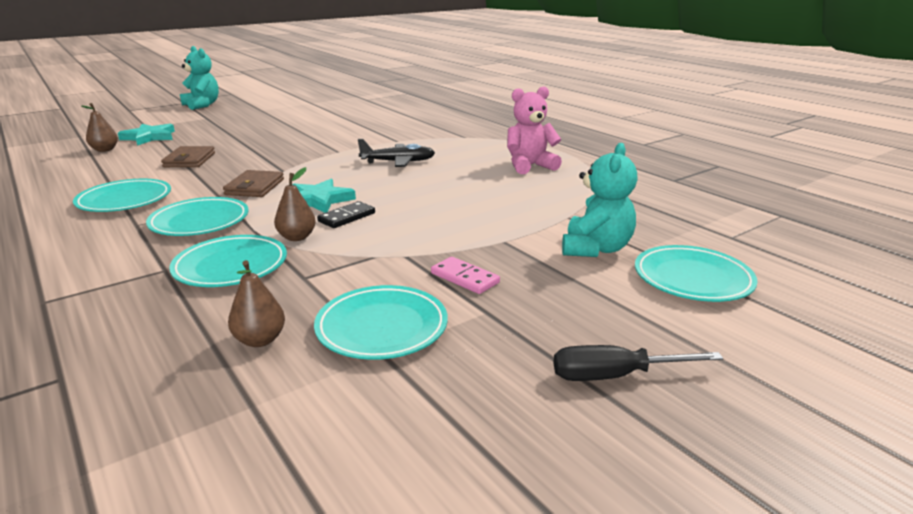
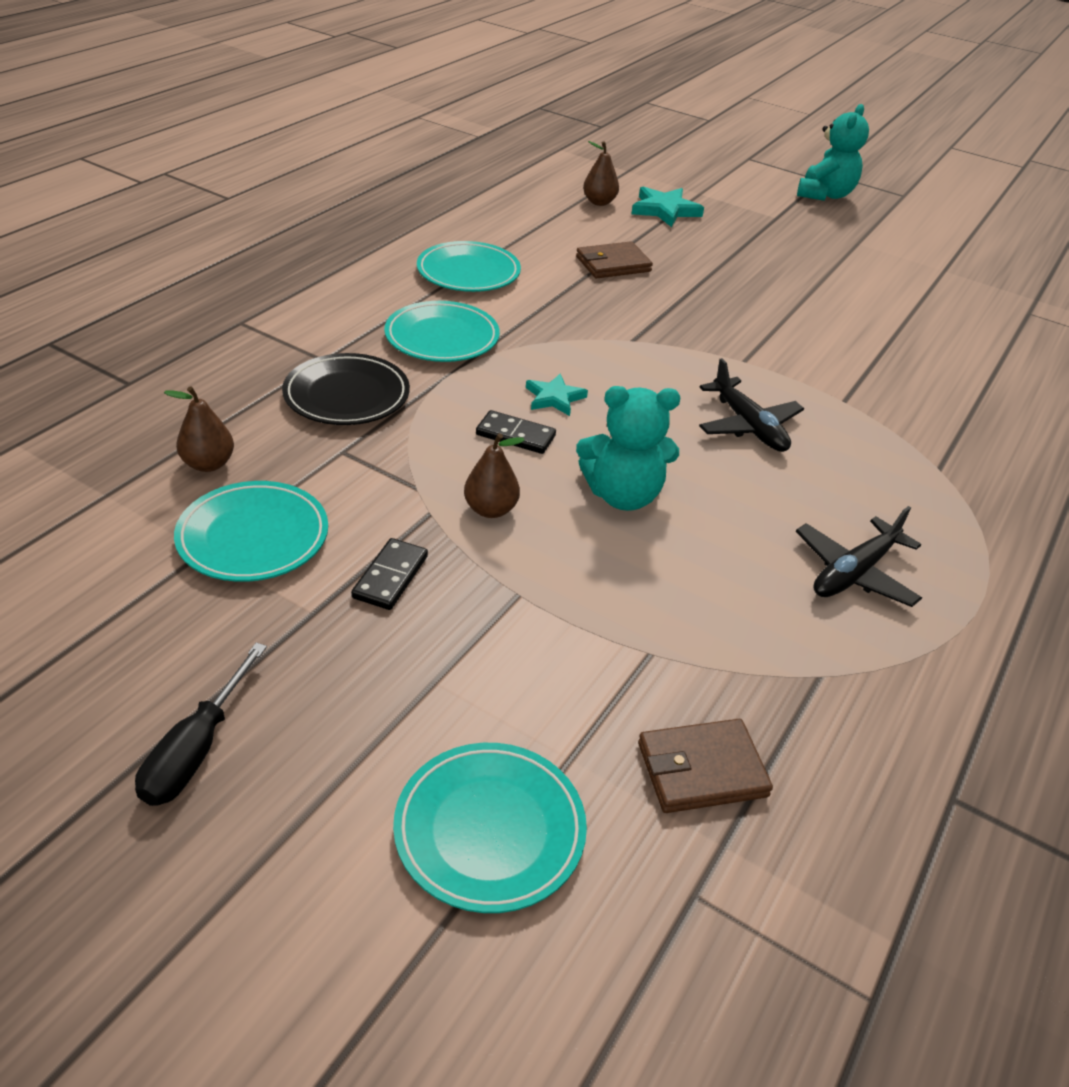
camera: 65 degrees right, 15 degrees up
(231, 266) = (347, 395): turquoise plate -> black plate
(255, 187) = (563, 338): brown wallet -> brown wallet (702, 769)
(297, 237) = (437, 415): brown pear -> brown pear (490, 509)
(318, 200) = (554, 398): turquoise star -> turquoise star, size x0.65
(465, 278) = (390, 577): pink domino -> black domino
(529, 166) = (854, 573): pink teddy bear -> black plane
(595, 249) = (542, 699): turquoise teddy bear -> turquoise teddy bear (623, 495)
(615, 376) = (196, 749): black screwdriver -> black screwdriver turned 135 degrees counterclockwise

